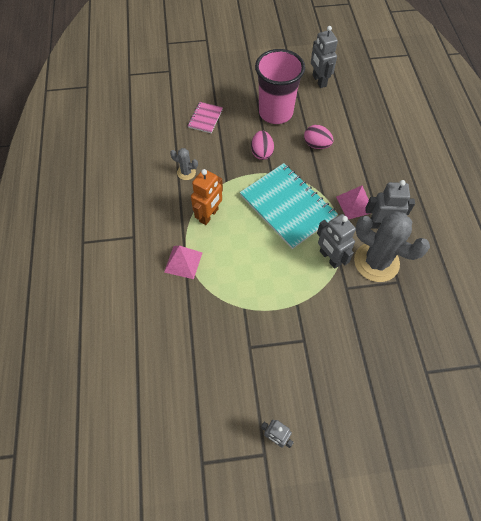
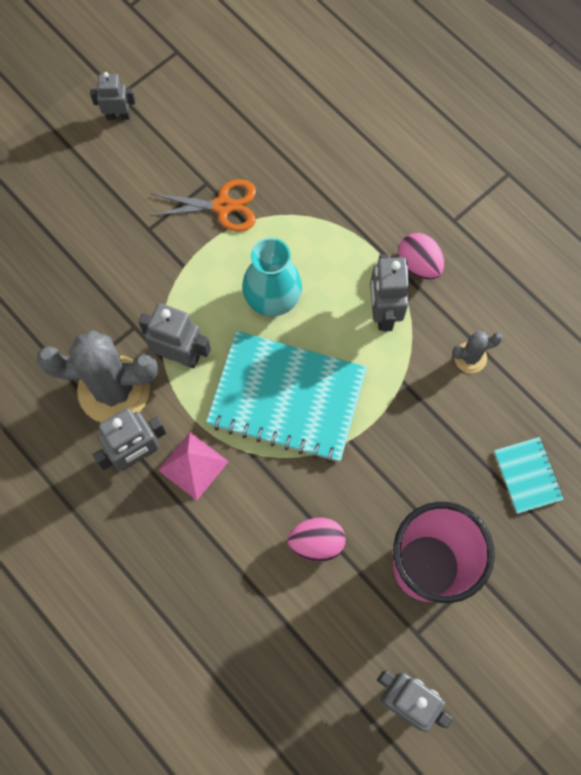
camera: 145 degrees right, 10 degrees up
(183, 262) = (363, 229): pink pyramid -> none
(205, 118) = (527, 475): pink notebook -> turquoise notebook
(209, 215) = (383, 312): orange robot -> grey robot
(250, 325) = (223, 206): none -> orange scissors
(260, 256) = (272, 299): none -> turquoise vase
(261, 152) = (390, 468): pink egg -> pink egg (419, 265)

